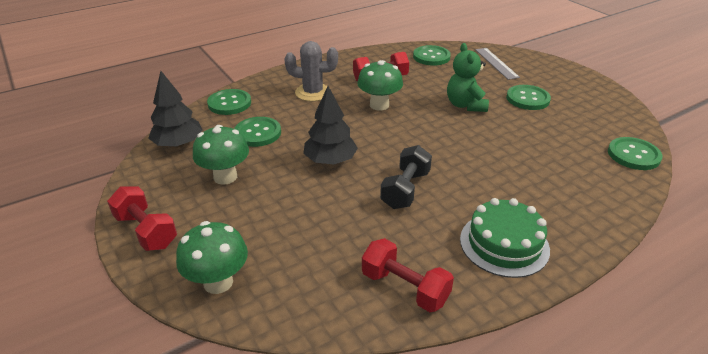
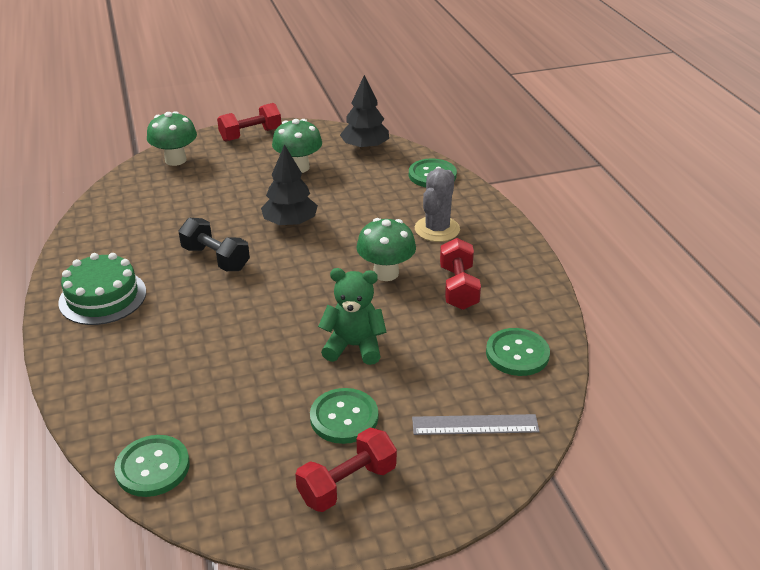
camera: 105 degrees right, 0 degrees up
(257, 133) = (363, 187): green button -> none
(405, 288) = (103, 233): red dumbbell -> red dumbbell (347, 484)

